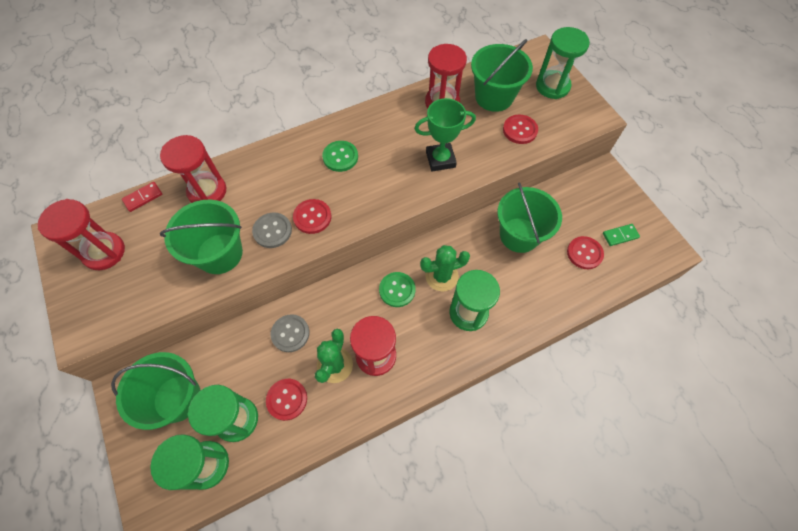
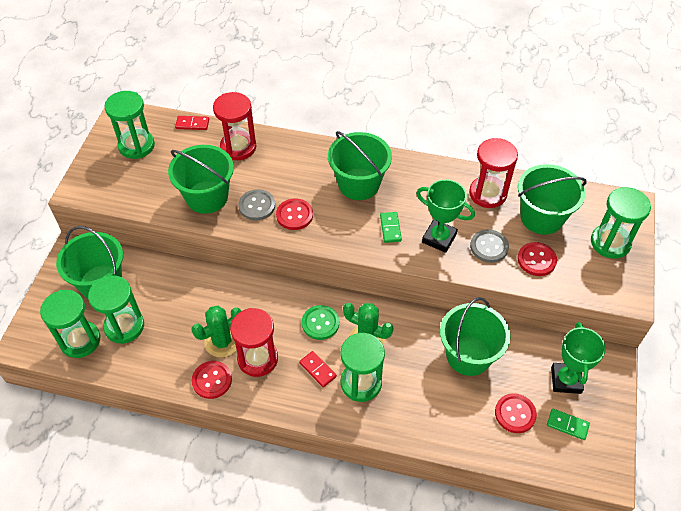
camera: 40 degrees right, 10 degrees down
(104, 252) = (136, 146): red hourglass -> green hourglass
(287, 399) = (168, 339): red button -> red button (212, 380)
(290, 333) = (212, 296): grey button -> grey button (489, 247)
(340, 157) = (358, 184): green button -> green bucket
(398, 176) = (390, 228): none -> green domino
(429, 328) = (318, 370): none -> red domino
(591, 206) = (565, 380): none -> green trophy

